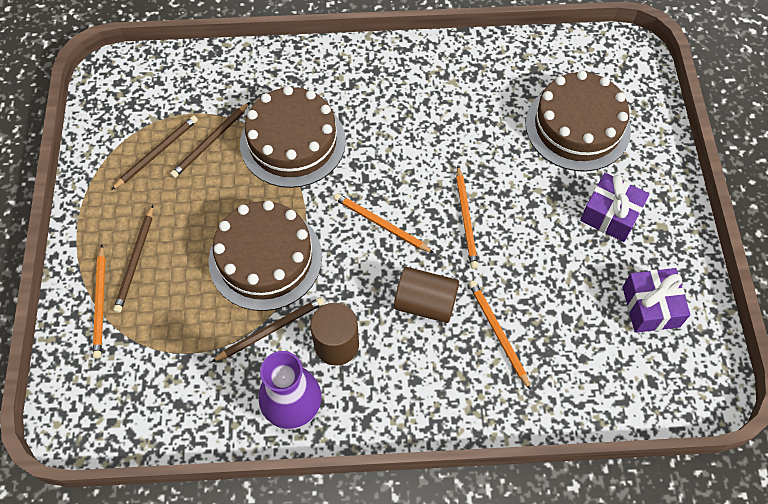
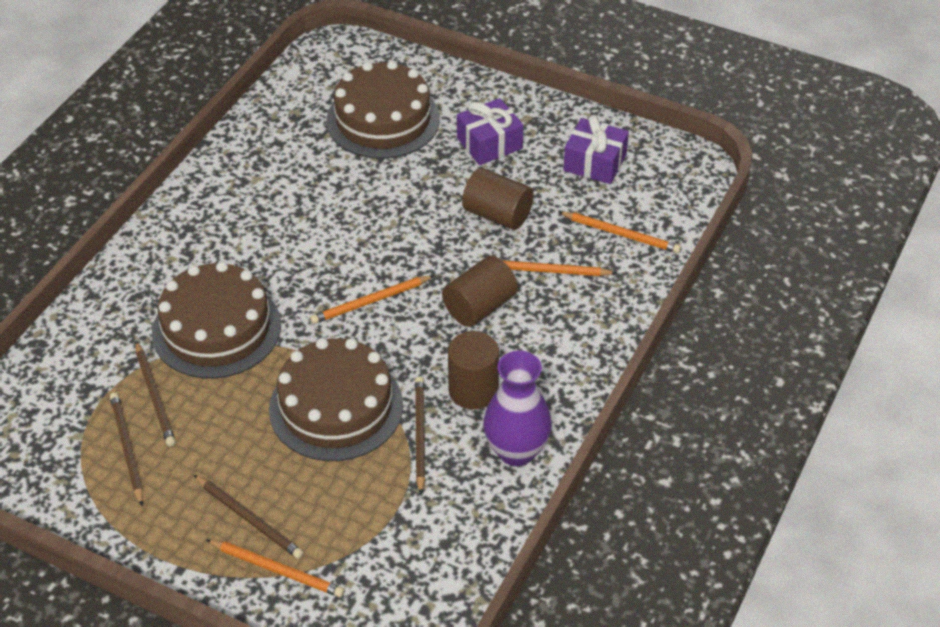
camera: 60 degrees left, 15 degrees down
(466, 219) = (415, 239): orange pencil -> orange pencil (621, 234)
(534, 263) = (497, 214): none -> brown cylinder

